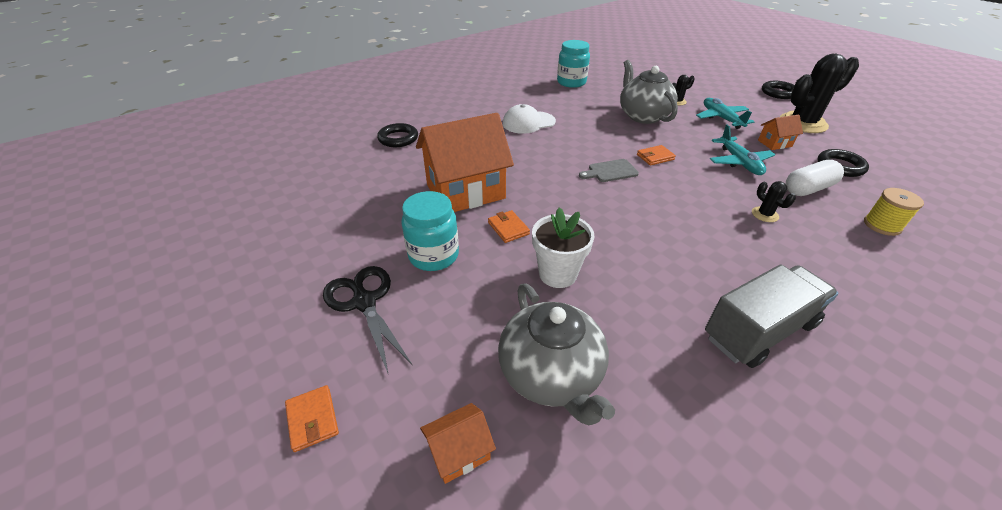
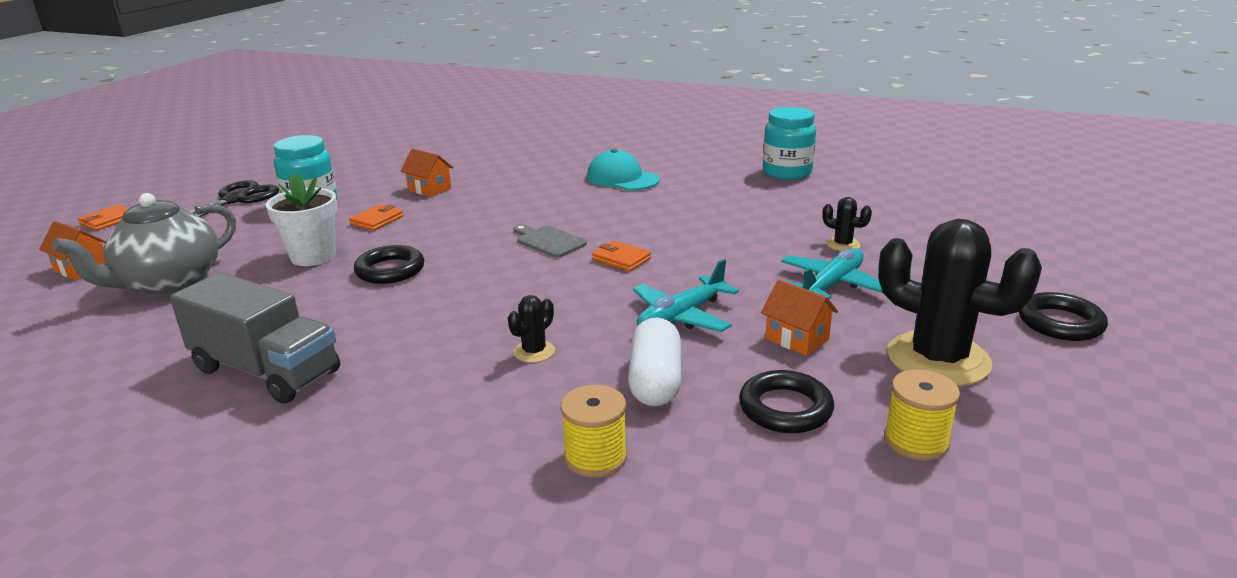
camera: 60 degrees right, 15 degrees down
(398, 138) = (506, 141): black ring -> black ring (390, 270)
(465, 192) = (429, 189): orange house -> orange house, size x0.44
(528, 122) = (622, 178): white cap -> turquoise cap
(643, 116) = (746, 231): grey teapot -> none
(808, 189) = (655, 381): white capsule -> white capsule turned 60 degrees clockwise
(869, 150) = (915, 441): none -> yellow spool

